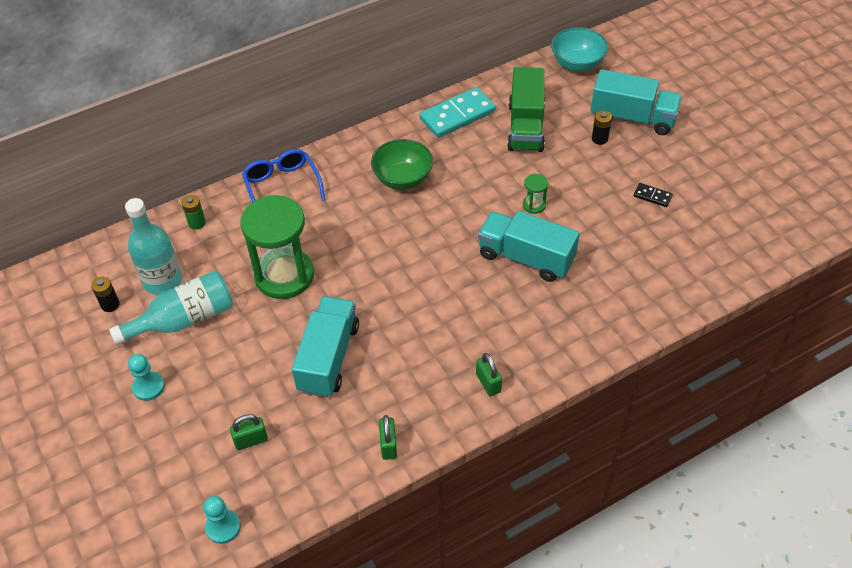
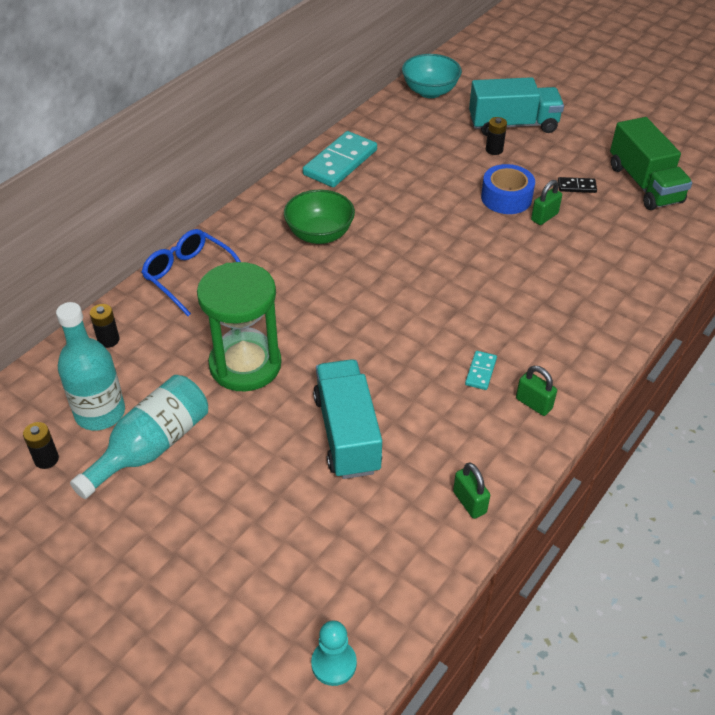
camera: 25 degrees left, 5 degrees down
(148, 387) = (148, 536): turquoise pawn -> none
(197, 223) = (108, 340): green battery -> black battery
(251, 440) = (310, 552): green padlock -> green padlock (544, 217)
(462, 341) = (481, 372): none -> turquoise domino
(525, 127) = (415, 156): green truck -> green truck (644, 184)
(526, 258) = (493, 273): turquoise truck -> none
(534, 205) = (469, 224): green hourglass -> none
(581, 189) = (506, 198): none -> blue tape

